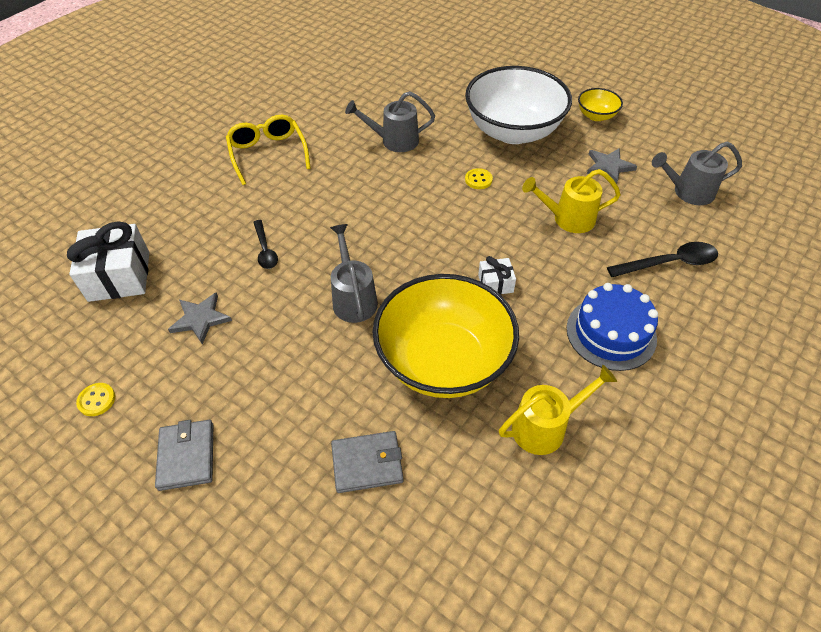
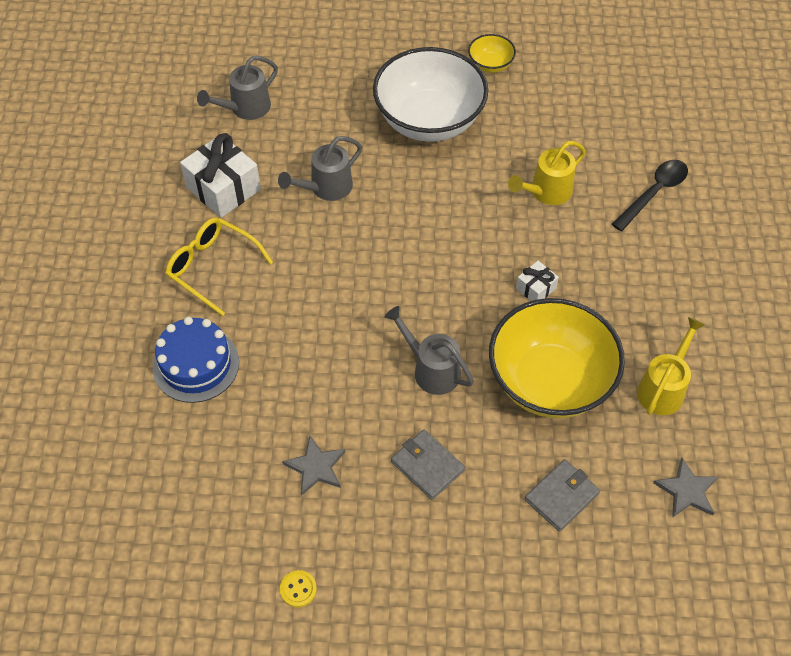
camera: 35 degrees left, 5 degrees up
(119, 276) = (196, 474): white gift -> white gift (223, 188)
(187, 456) = (420, 581): grey wallet -> grey wallet (427, 466)
(265, 250) = (310, 369): black spoon -> none
(478, 180) = (440, 191): yellow button -> none
(609, 166) = (541, 118): grey star -> grey star (687, 491)
(611, 333) = (654, 282): blue cake -> blue cake (196, 364)
(687, 192) = (622, 113): grey watering can -> grey watering can (245, 108)

